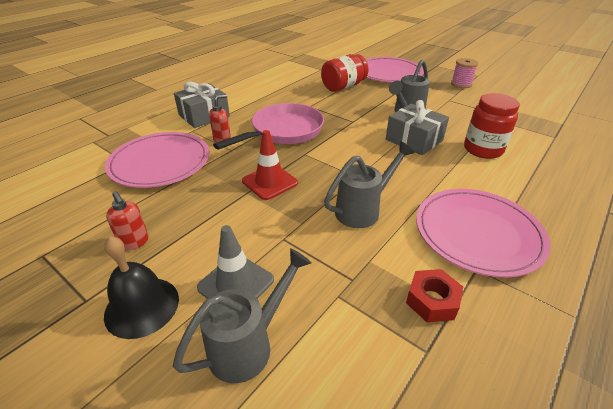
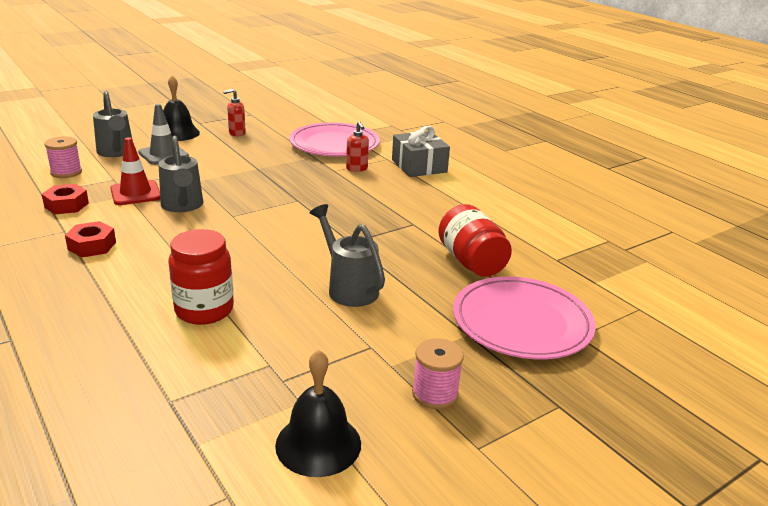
camera: 105 degrees right, 10 degrees down
(270, 182) = (263, 178): red traffic cone -> red traffic cone (135, 193)
(284, 131) = (354, 198): pink pan -> none
(350, 366) = (66, 172): none -> pink spool
(414, 140) = (271, 268): grey gift -> none
(477, 233) = (92, 246): pink plate -> red nut
(521, 100) = (318, 444): none -> black bell

